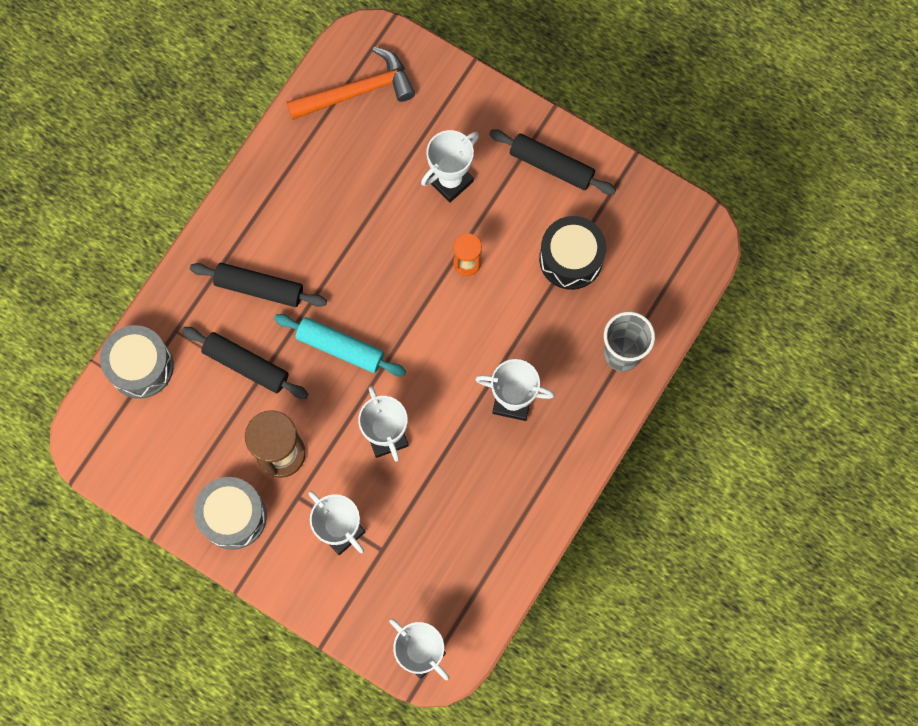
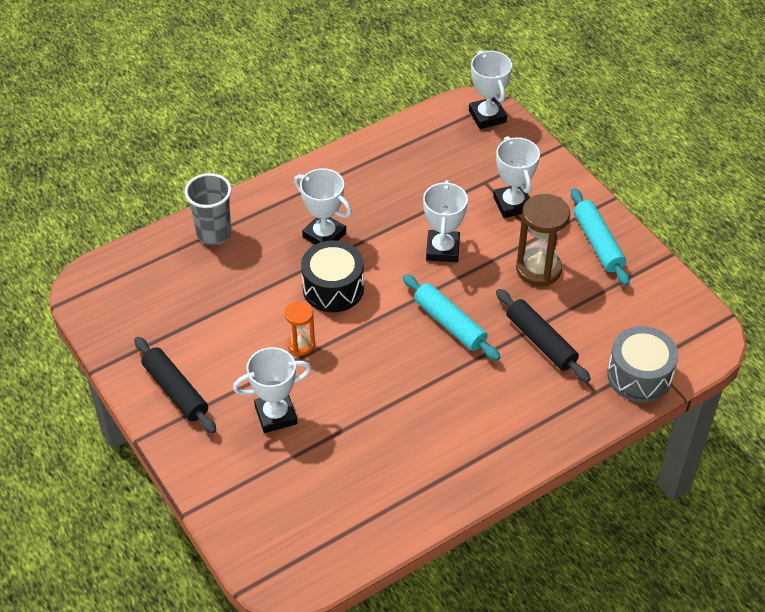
camera: 155 degrees left, 25 degrees down
(233, 516) = (598, 243): grey drum -> turquoise rolling pin
(259, 288) = (501, 396): black rolling pin -> none
(358, 91) = (318, 531): orange hammer -> none
(571, 259) = (209, 313): black drum -> black drum (333, 288)

